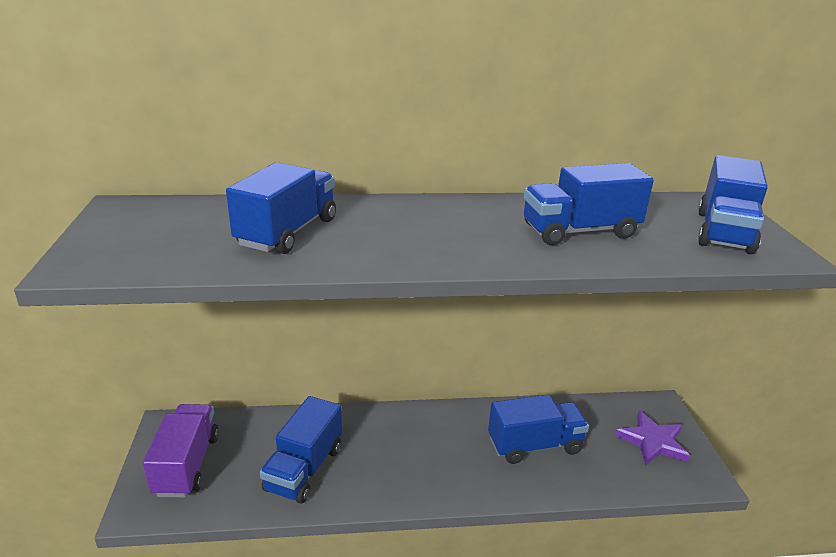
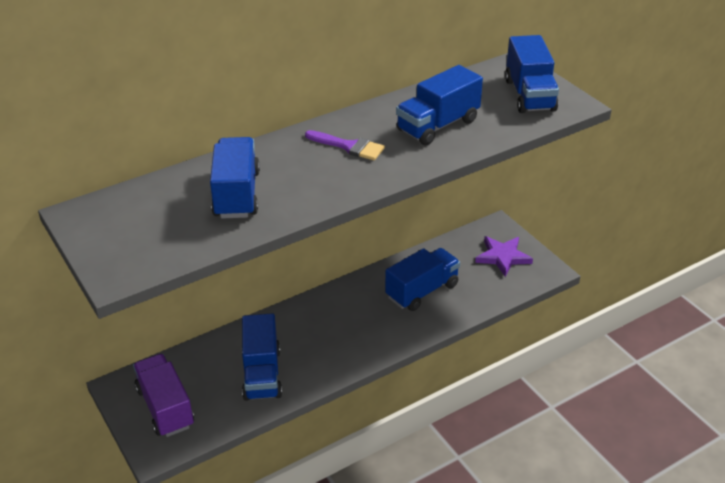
camera: 25 degrees left, 10 degrees up
(455, 224) = (349, 146): none -> purple brush

